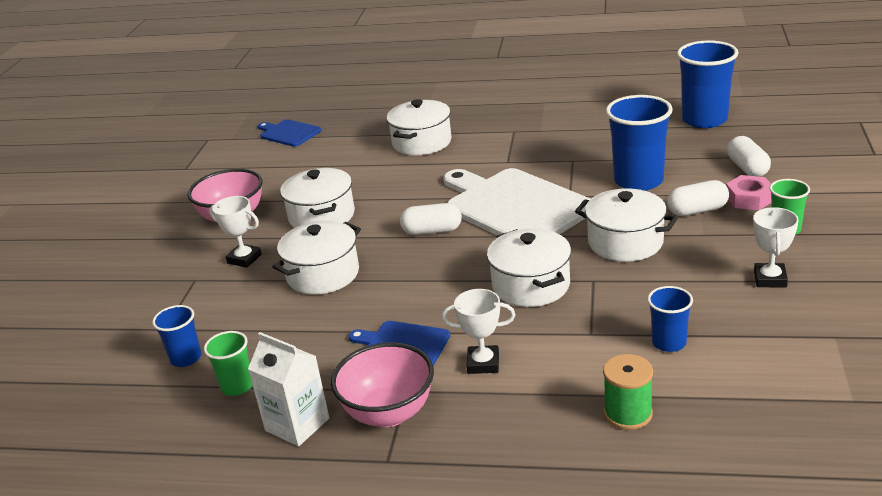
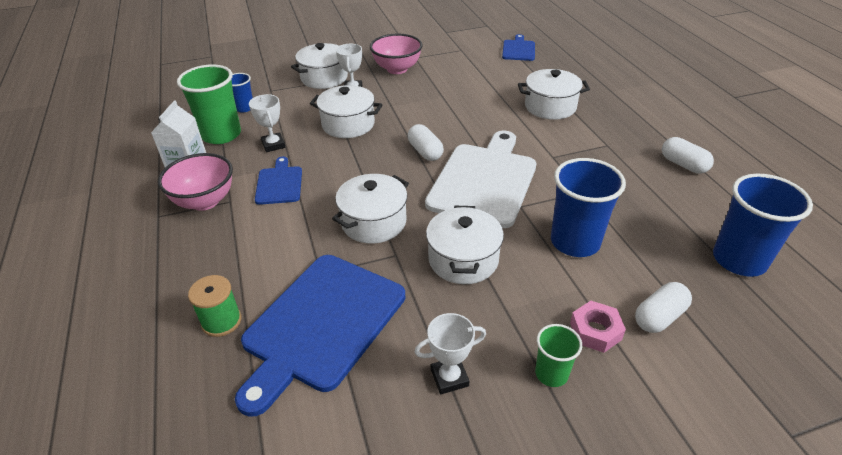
camera: 60 degrees right, 10 degrees up
(237, 386) = (221, 135): green cup -> green cup, size x1.86
(322, 216) = (418, 100): white pot -> white pot (324, 78)
(483, 363) = (267, 227): white trophy -> white trophy (273, 145)
(669, 343) = (321, 324): blue cup -> blue cutting board
(697, 210) = (547, 295): white capsule -> white capsule (683, 164)

